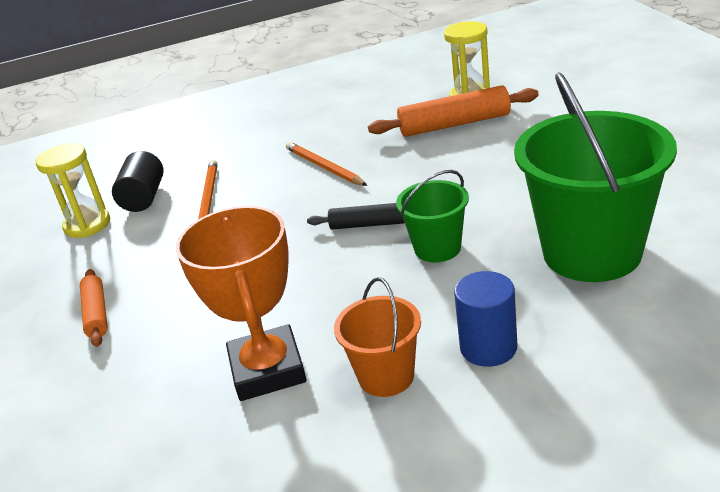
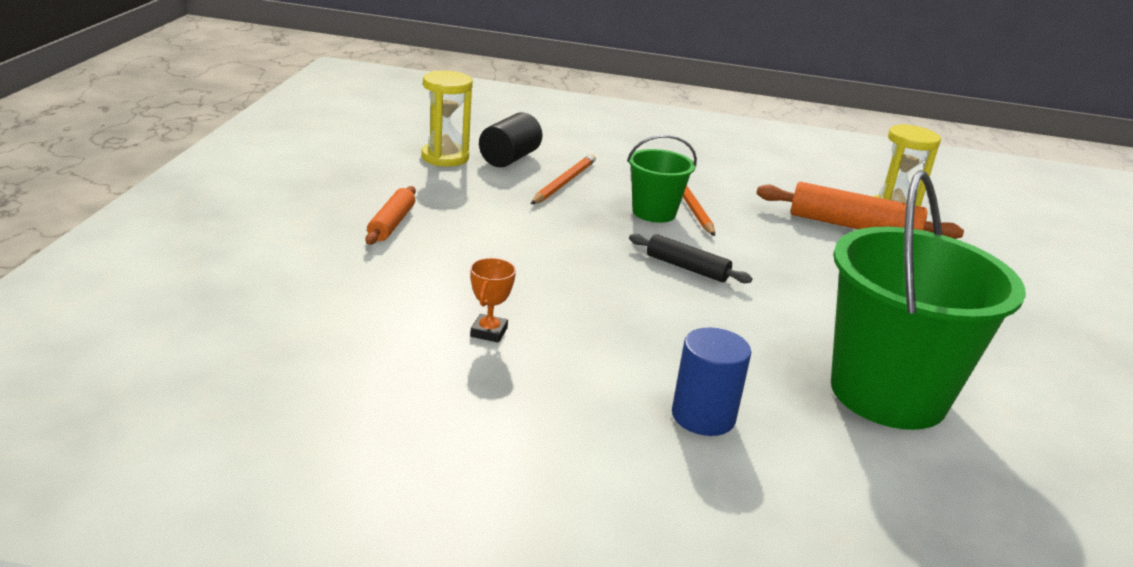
camera: 20 degrees right, 5 degrees down
(267, 370) = (489, 332): orange trophy -> orange trophy, size x0.42
(386, 376) = (586, 389): orange bucket -> none
(437, 248) = (734, 316): green bucket -> green bucket (654, 213)

